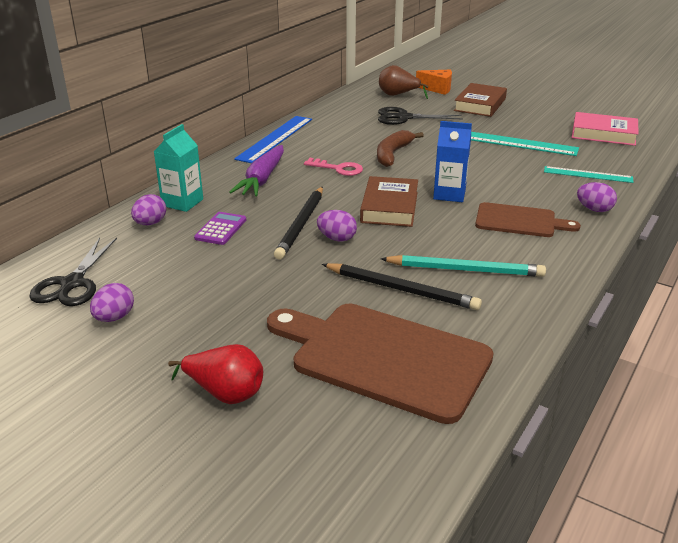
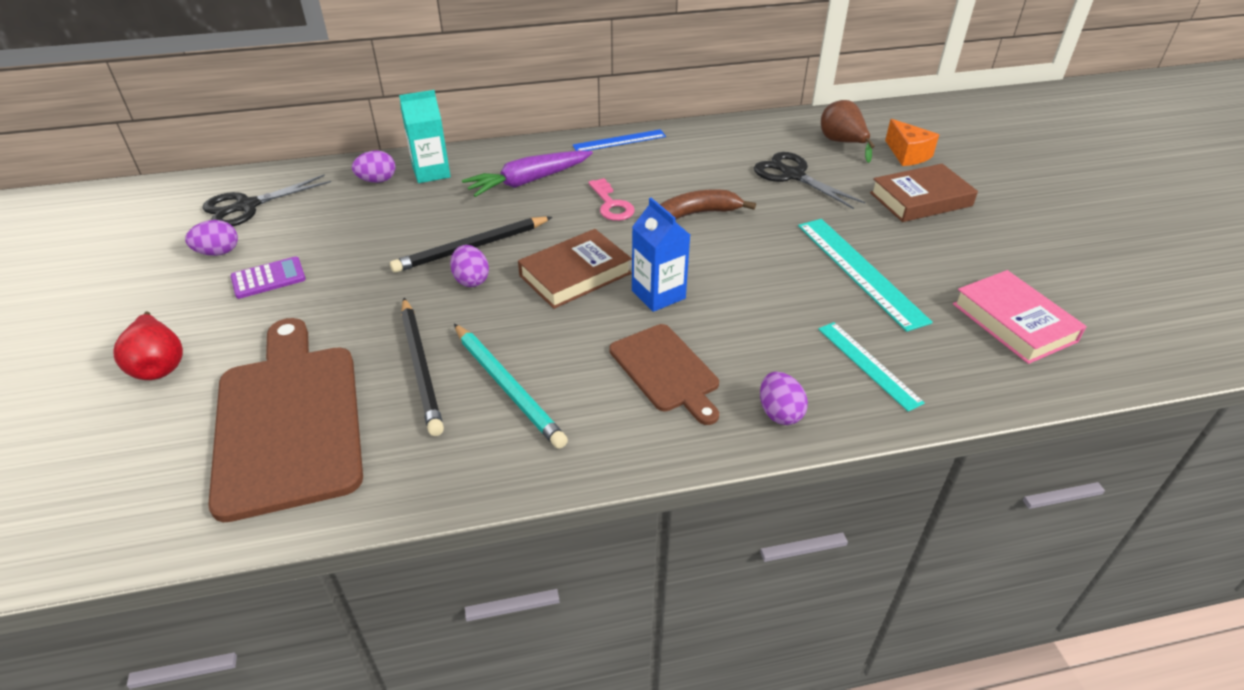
camera: 45 degrees right, 10 degrees up
(221, 229) = (410, 215): purple calculator -> purple calculator (268, 278)
(275, 138) = (619, 141): blue ruler -> blue ruler, size x0.63

